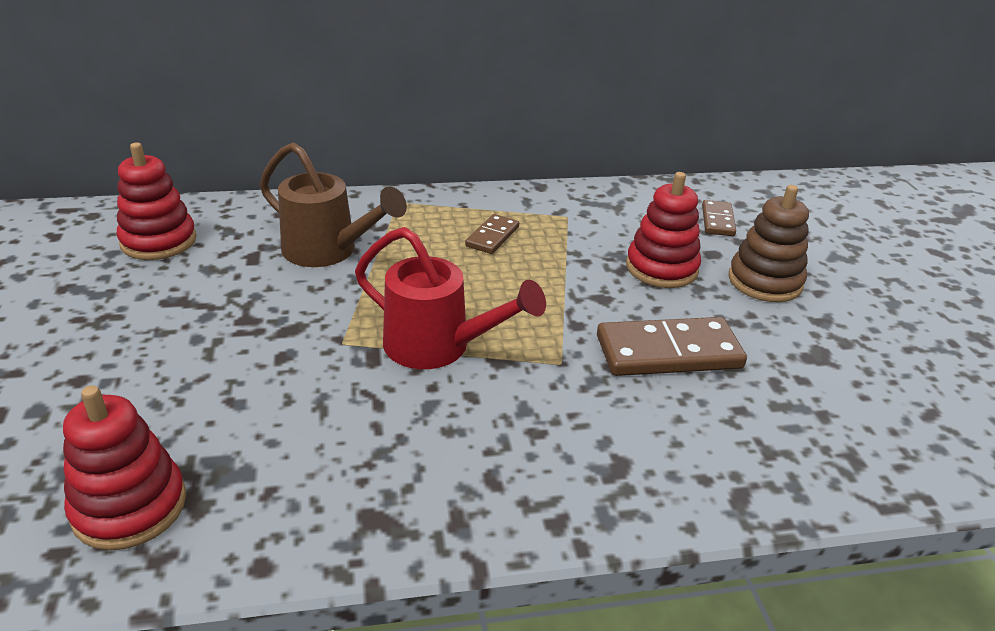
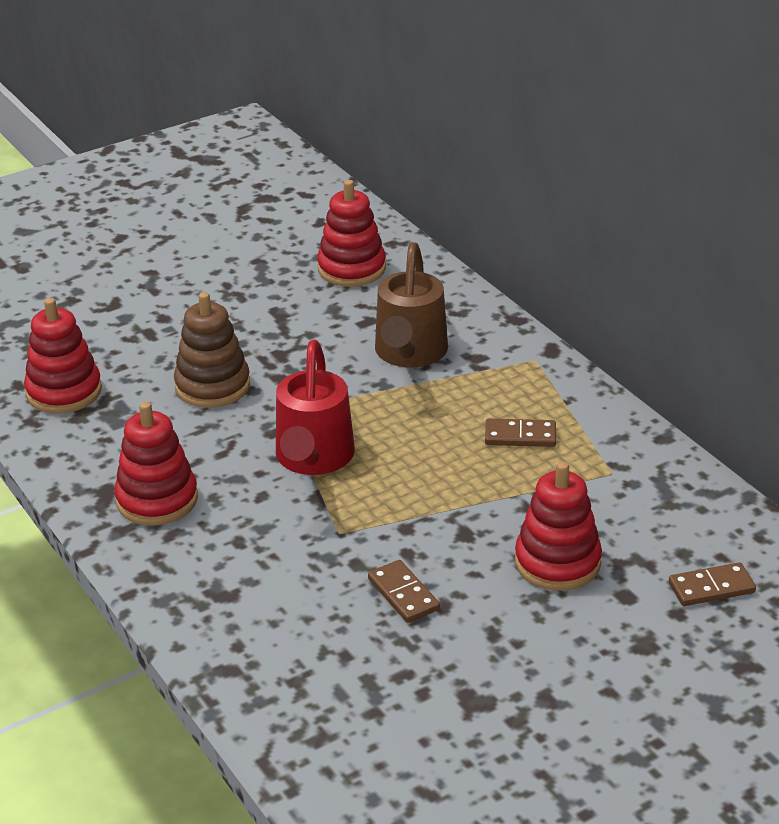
camera: 70 degrees right, 0 degrees up
(423, 476) = (157, 500): none -> red stacking toy
(668, 352) = (403, 594): brown domino -> brown domino, size x0.55
(765, 281) = (595, 644): brown stacking toy -> brown stacking toy (212, 386)

